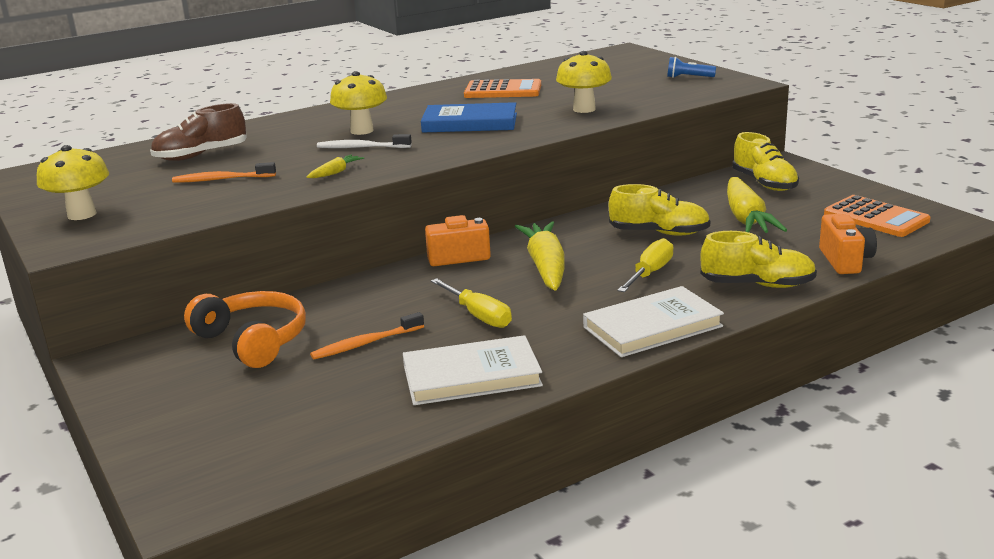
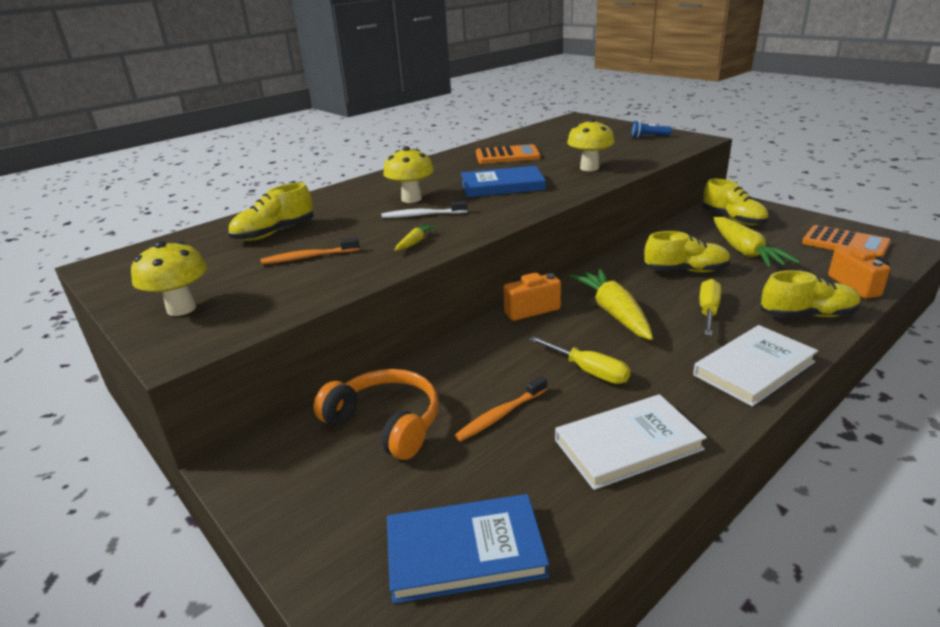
camera: 10 degrees left, 5 degrees up
(201, 155) = (274, 233): brown shoe -> yellow shoe
(270, 435) = (465, 551): none -> blue book

